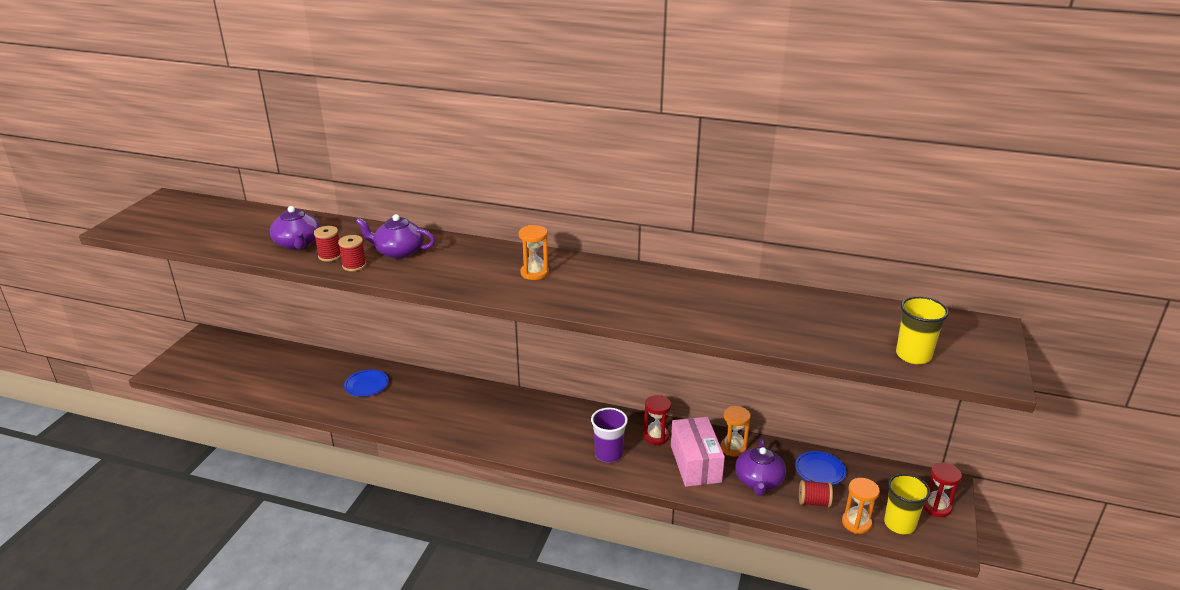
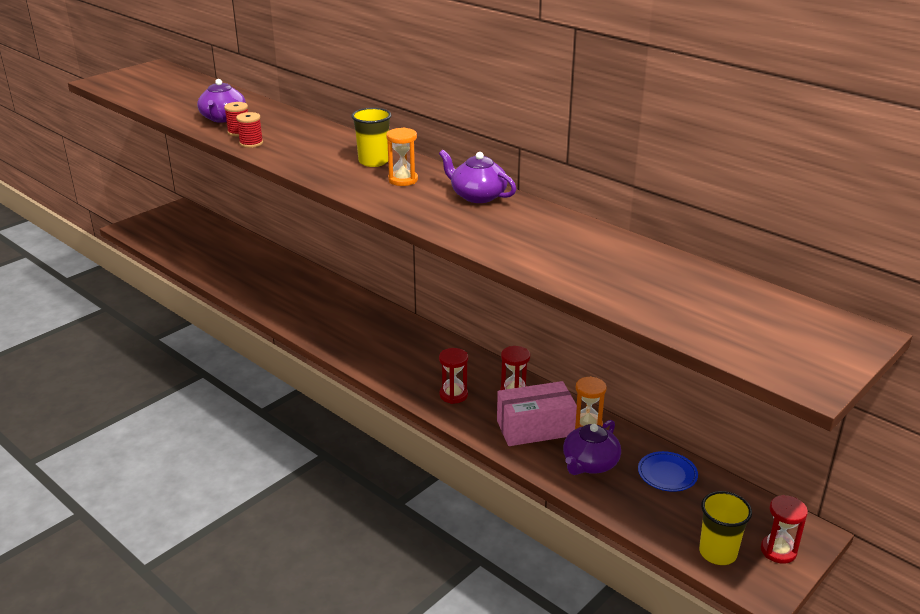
camera: 25 degrees right, 0 degrees up
(366, 385) = (280, 278): blue plate -> none
(398, 252) = (299, 140): purple teapot -> purple teapot (477, 196)
(608, 454) = (453, 395): purple cup -> red hourglass
(695, 463) = (535, 428): pink box -> pink box turned 60 degrees clockwise
(814, 502) = (634, 501): red spool -> none
(856, 523) = (667, 535): orange hourglass -> none
(913, 355) = (728, 337): yellow cup -> yellow cup (373, 161)

